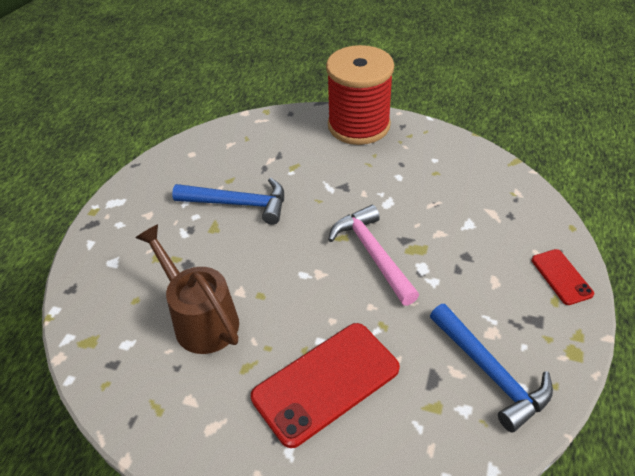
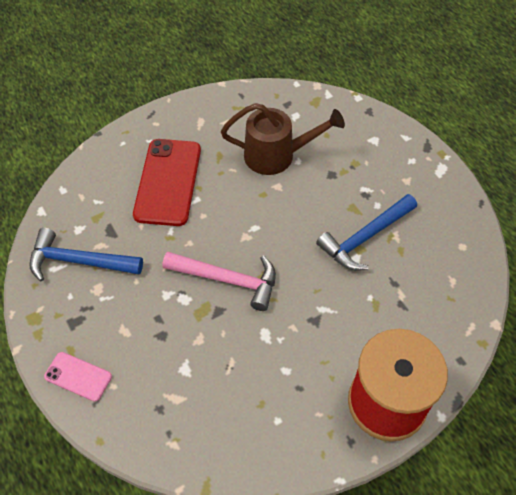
camera: 130 degrees right, 10 degrees up
(561, 277) = (78, 376): red phone -> pink phone

